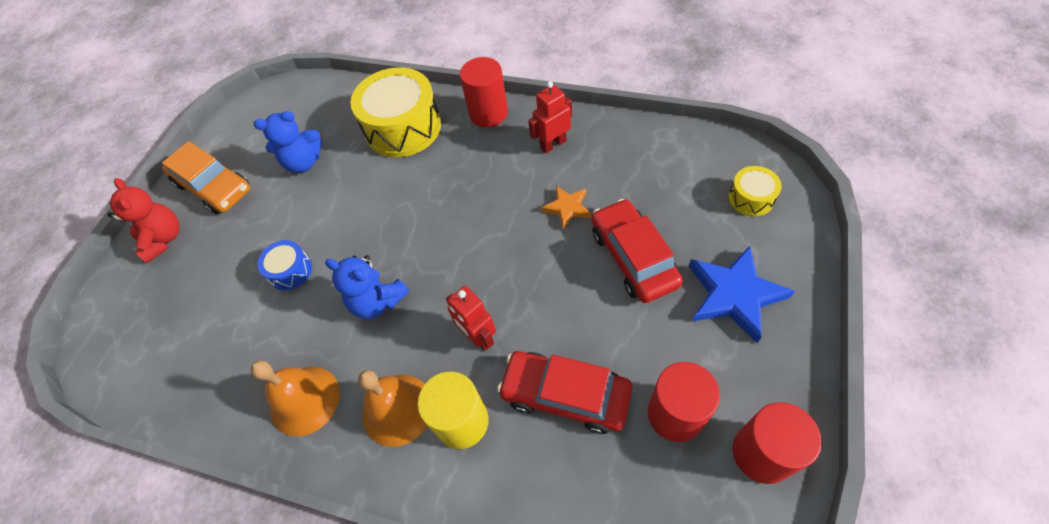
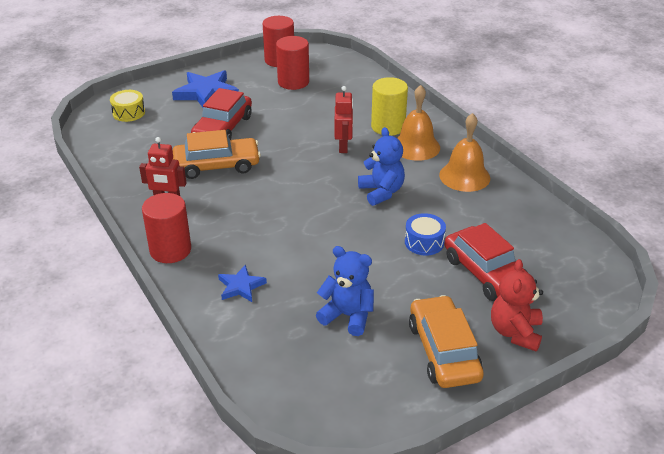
camera: 145 degrees left, 20 degrees down
(403, 127) = (241, 286): yellow drum -> blue star
(565, 395) = (330, 109): red car -> red car (486, 273)
(567, 208) = (217, 165): orange star -> orange car

